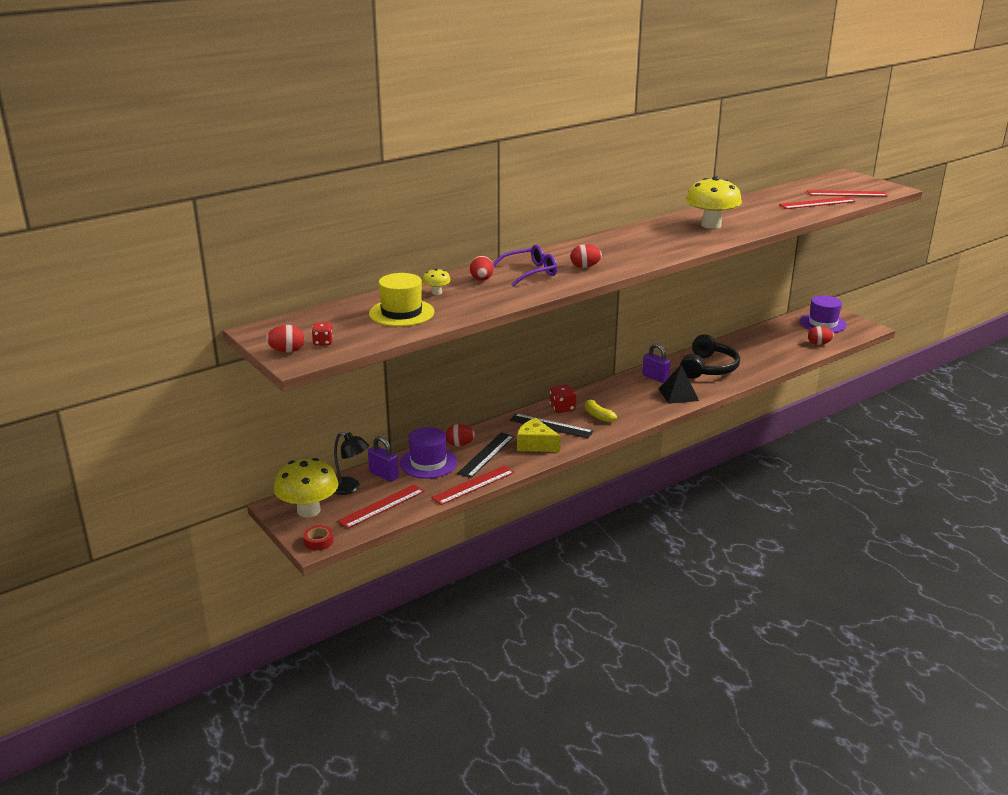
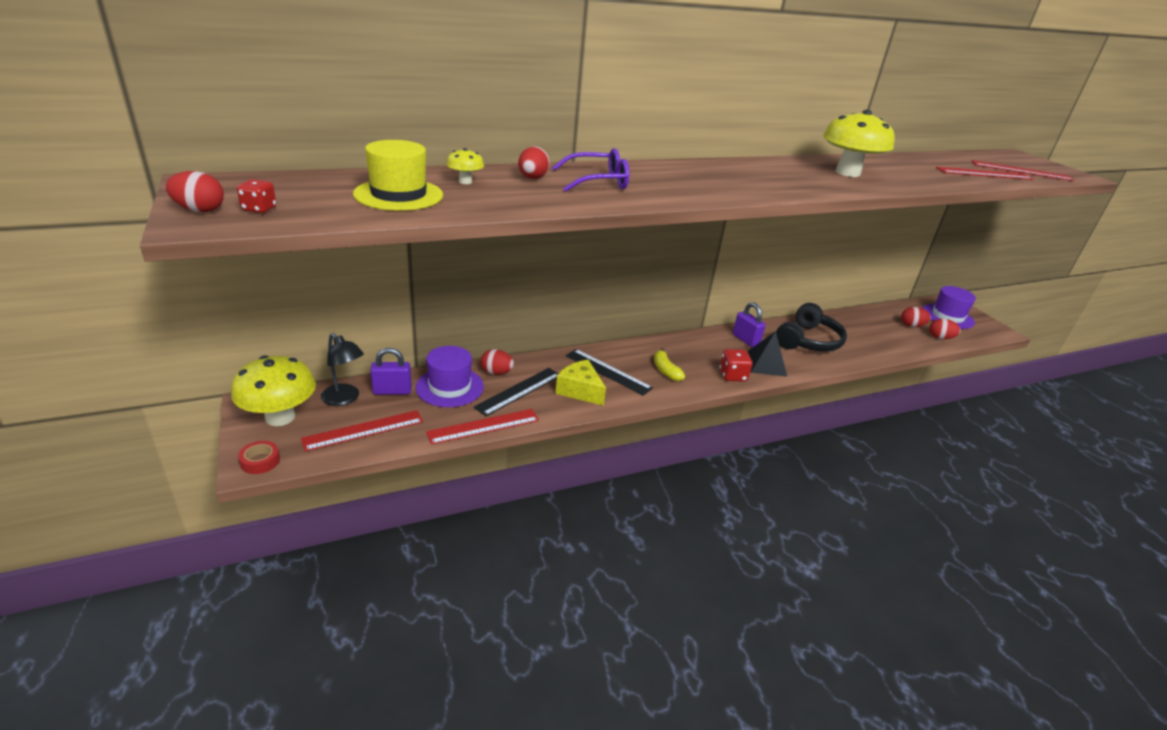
camera: 10 degrees right, 5 degrees up
(384, 475) = (392, 391): purple padlock -> purple padlock turned 60 degrees counterclockwise
(562, 408) = (629, 354): red dice -> red dice (732, 376)
(585, 267) = (670, 187): red egg -> red egg (911, 325)

